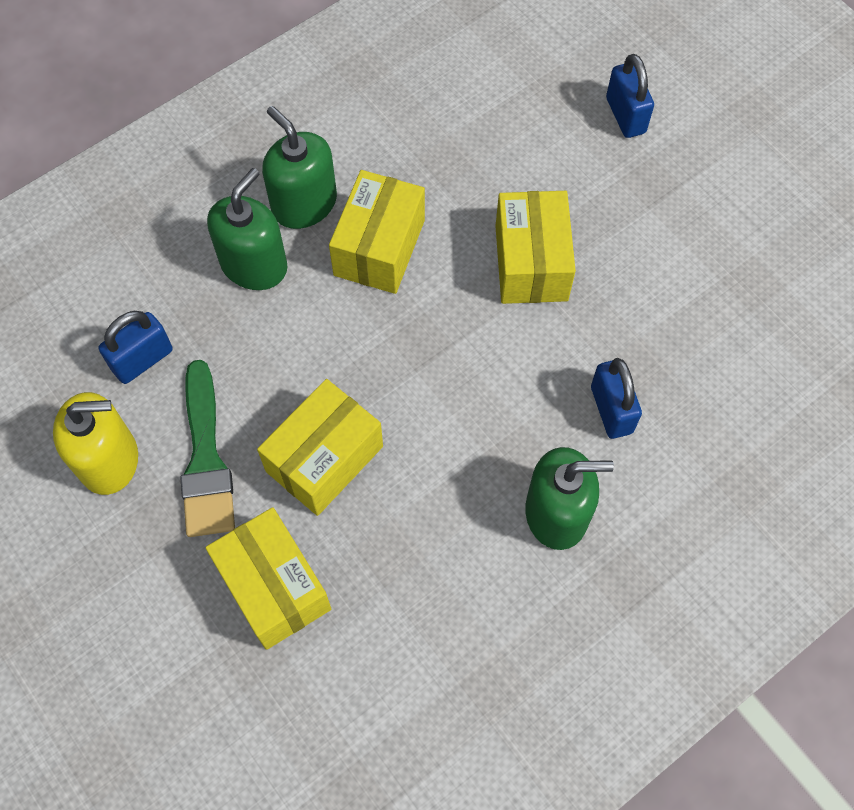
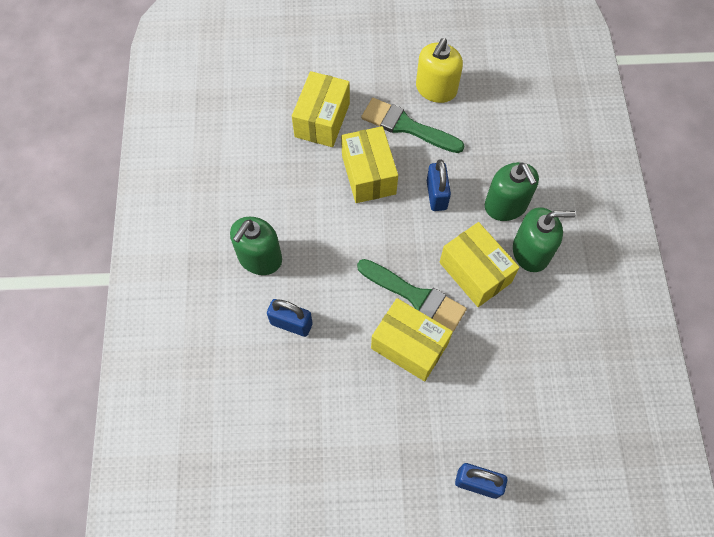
camera: 125 degrees right, 0 degrees up
(142, 360) = (482, 127): blue padlock -> blue padlock (436, 195)
(273, 587) = (322, 120): yellow box -> yellow box turned 75 degrees counterclockwise
(463, 294) = (415, 296): none -> green brush

